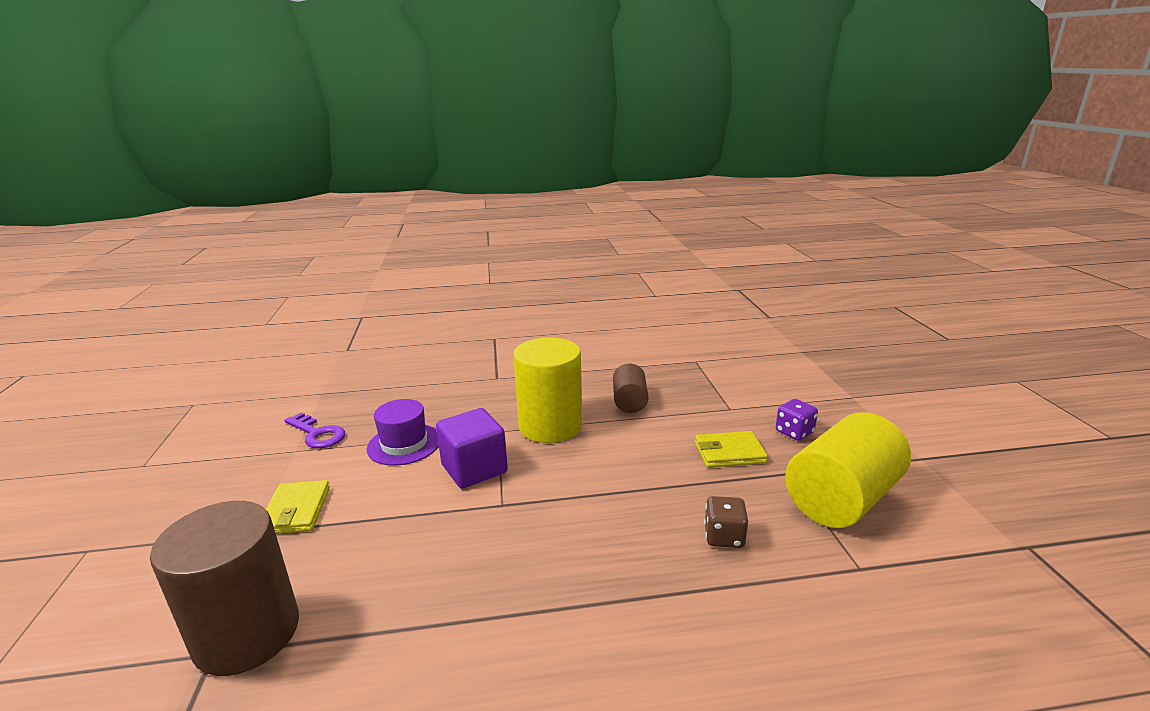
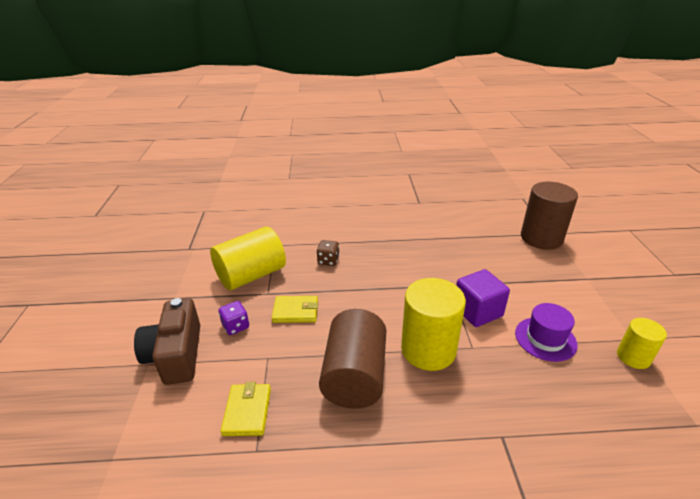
camera: 175 degrees left, 10 degrees up
(296, 511) = (577, 289): yellow wallet -> yellow wallet (247, 411)
(317, 434) = (633, 357): purple key -> yellow cylinder
(629, 402) = (354, 376): brown cylinder -> brown cylinder, size x1.82
(833, 404) = (176, 355): none -> brown camera

